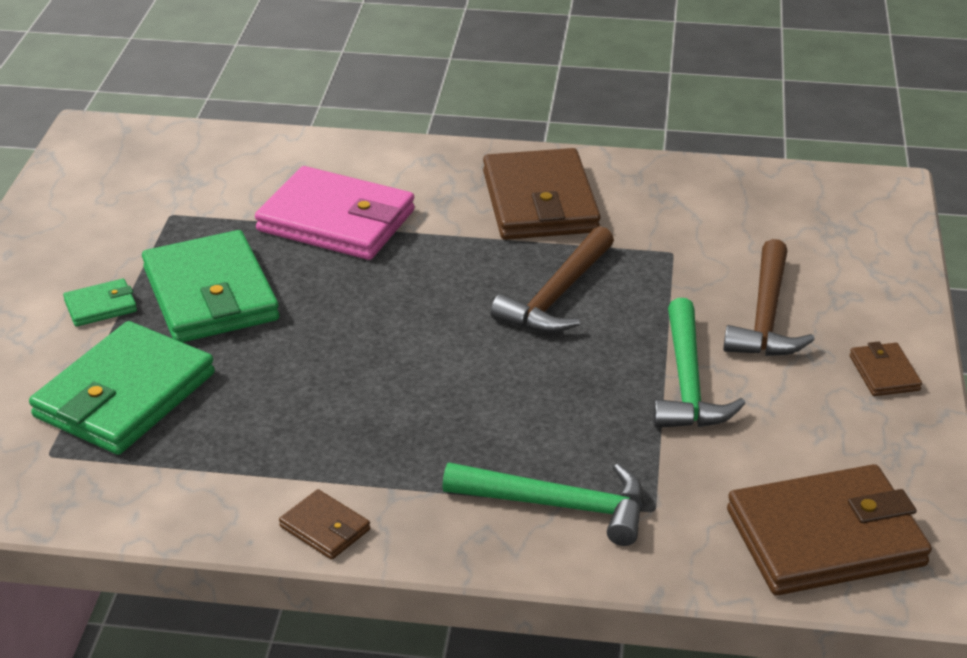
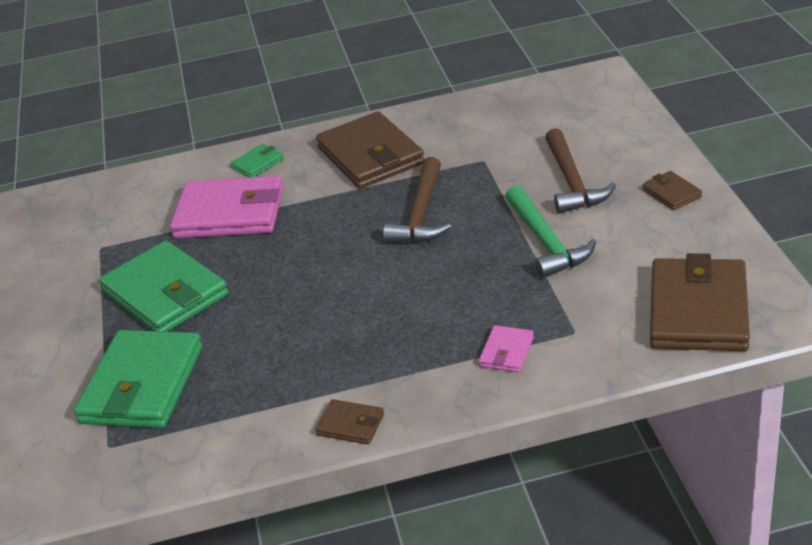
camera: 15 degrees left, 0 degrees up
(101, 306) = (85, 329): green wallet -> green wallet (257, 163)
(557, 505) = (506, 352): green hammer -> pink wallet
(825, 538) = (698, 310): brown wallet -> brown wallet turned 45 degrees counterclockwise

